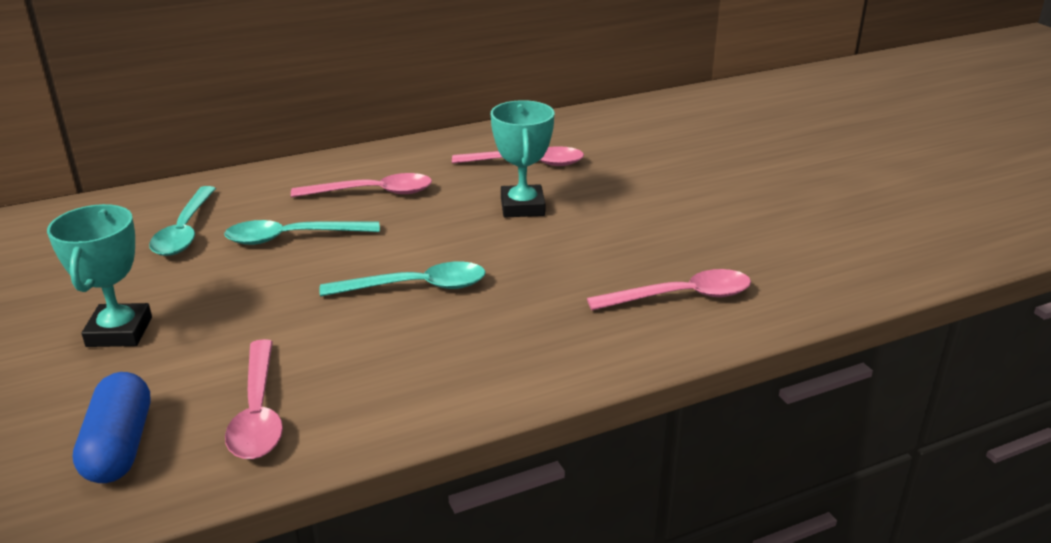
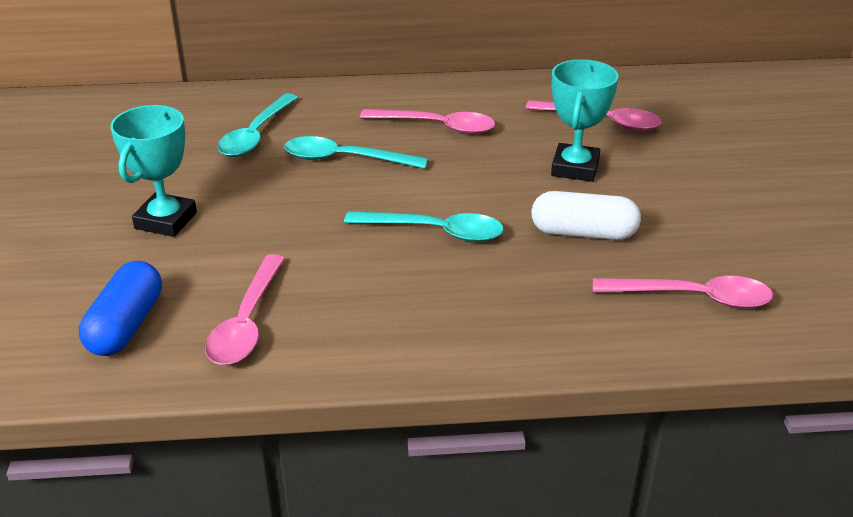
camera: 20 degrees right, 5 degrees up
(557, 261) = (583, 233): none -> white capsule

